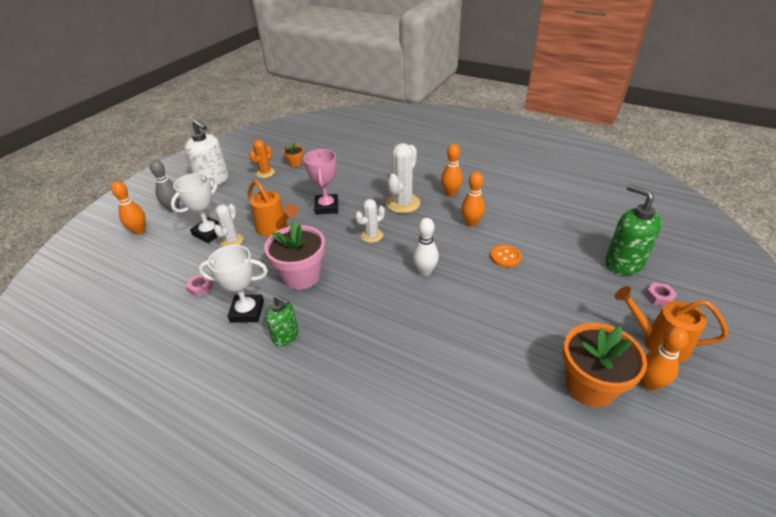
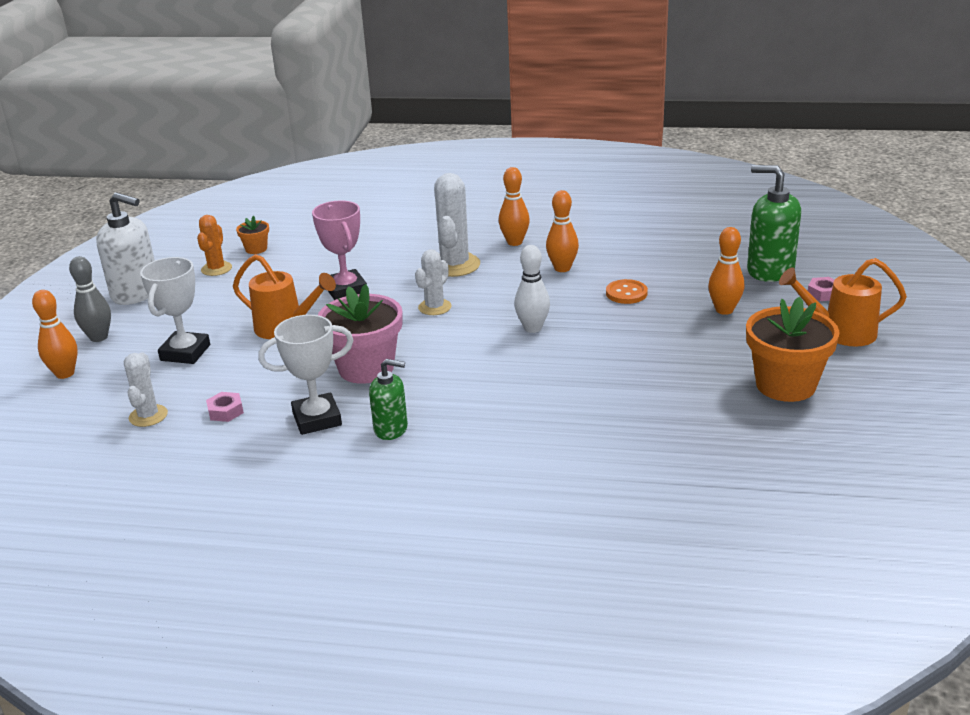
camera: 20 degrees left, 10 degrees down
(232, 241) = (229, 354): white cactus -> white cactus (148, 416)
(649, 383) = (846, 368): orange bowling pin -> orange bowling pin (724, 310)

